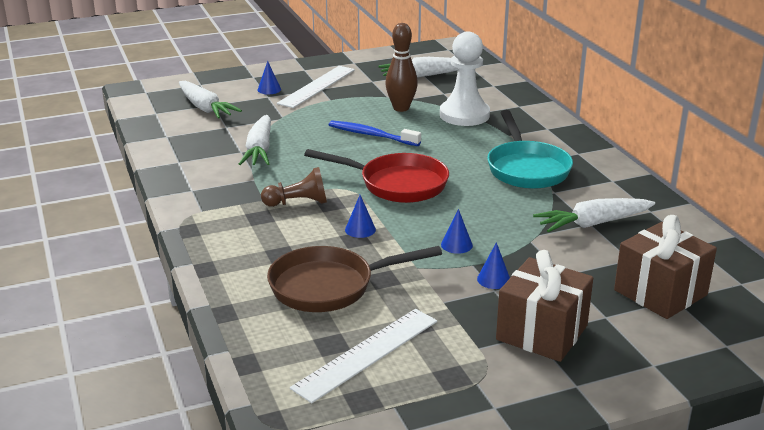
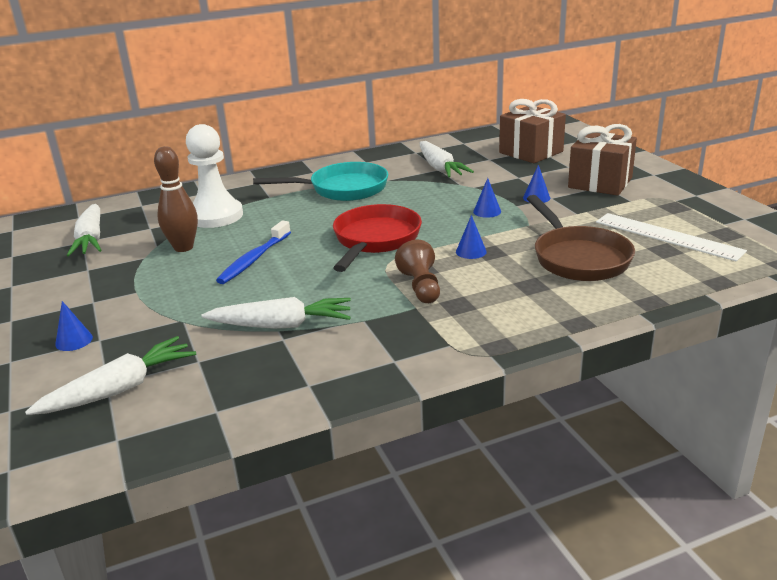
camera: 90 degrees left, 0 degrees up
(317, 86) = (84, 304): white ruler -> none

